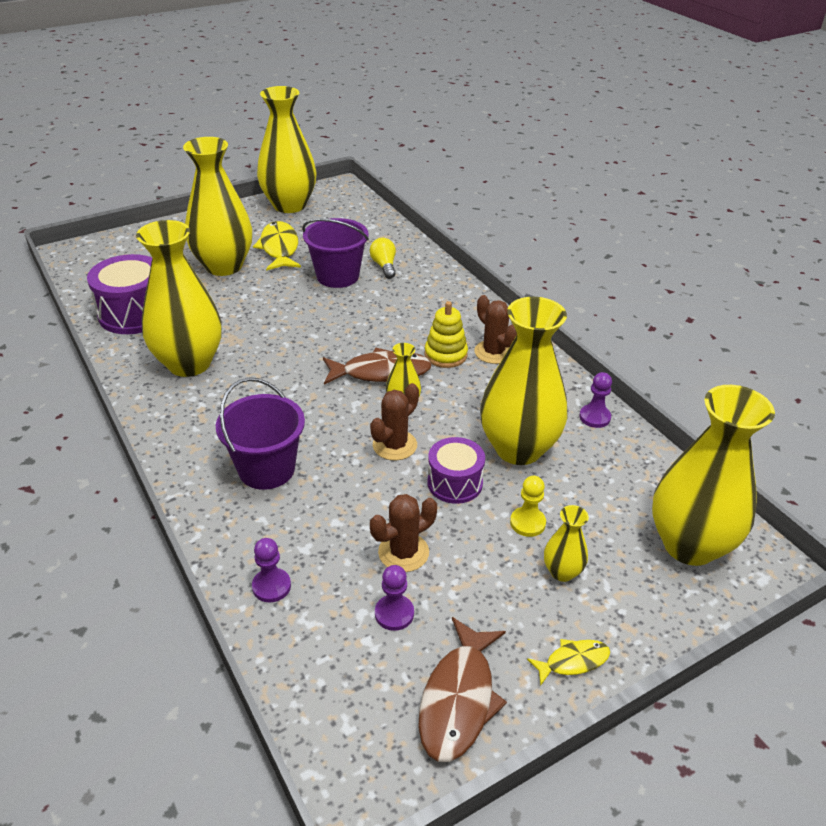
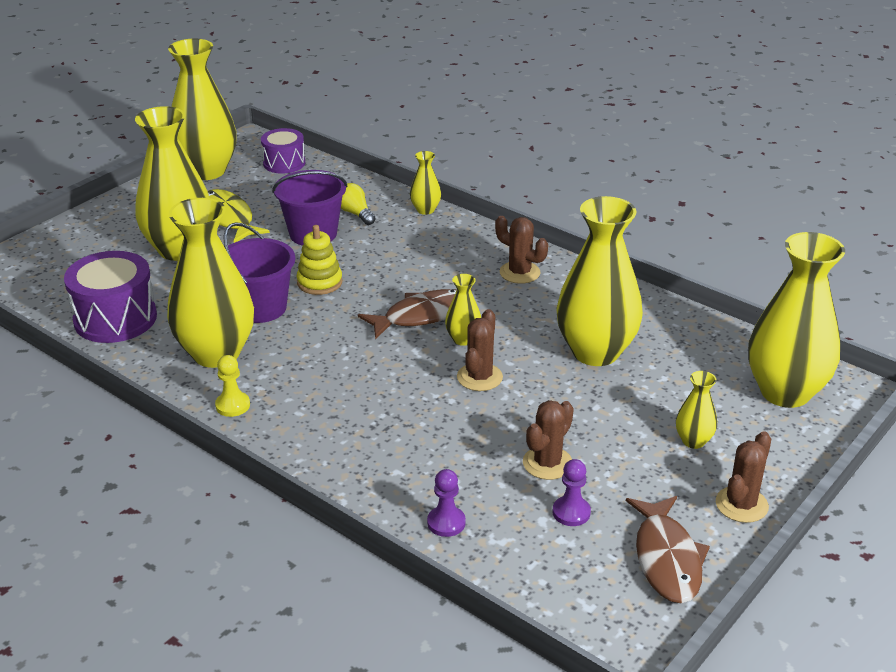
camera: 20 degrees left, 5 degrees down
(266, 469) = (370, 428): purple bucket -> purple bucket (260, 308)
(445, 275) = (425, 210): none -> yellow vase
(445, 355) = (475, 285): yellow stacking toy -> yellow stacking toy (319, 282)
(455, 483) = (556, 395): purple drum -> purple drum (284, 163)
(527, 523) = (641, 411): yellow pawn -> yellow pawn (232, 405)
(573, 661) = (741, 505): yellow fish -> brown cactus
(594, 417) = (647, 308): purple pawn -> none

